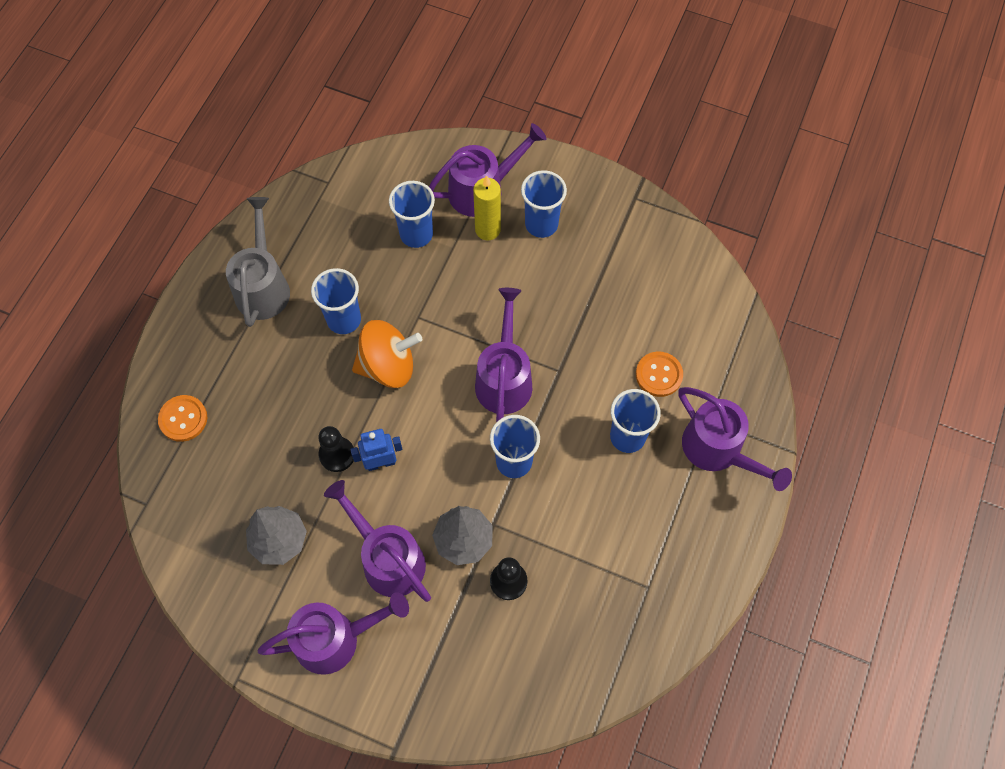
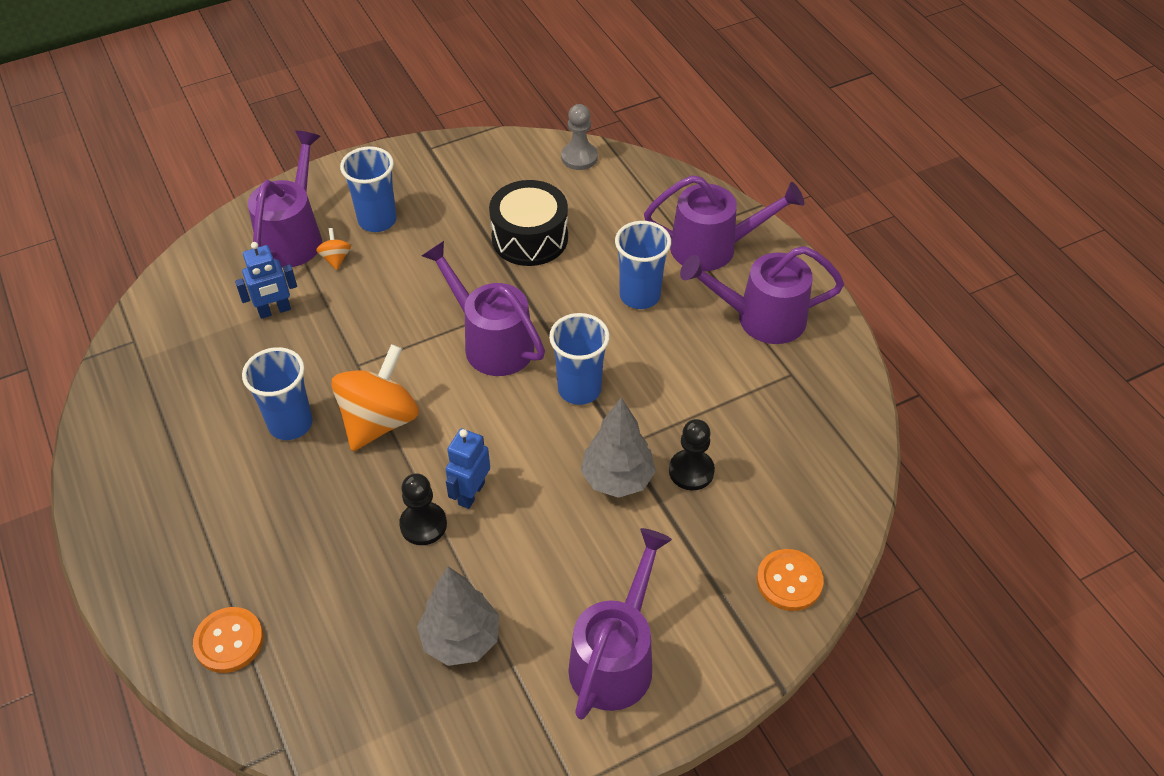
camera: 50 degrees left, 15 degrees down
(263, 285) = (171, 466): grey watering can -> none
(387, 558) = (574, 554): purple watering can -> purple watering can (760, 318)
(416, 234) = (274, 311): blue cup -> blue robot
(487, 230) = (336, 258): yellow candle -> orange spinning top
(614, 327) = (530, 238): none -> black drum
(659, 375) = (606, 239): orange button -> orange button (789, 581)
(720, 296) = (579, 157): none -> grey pawn

